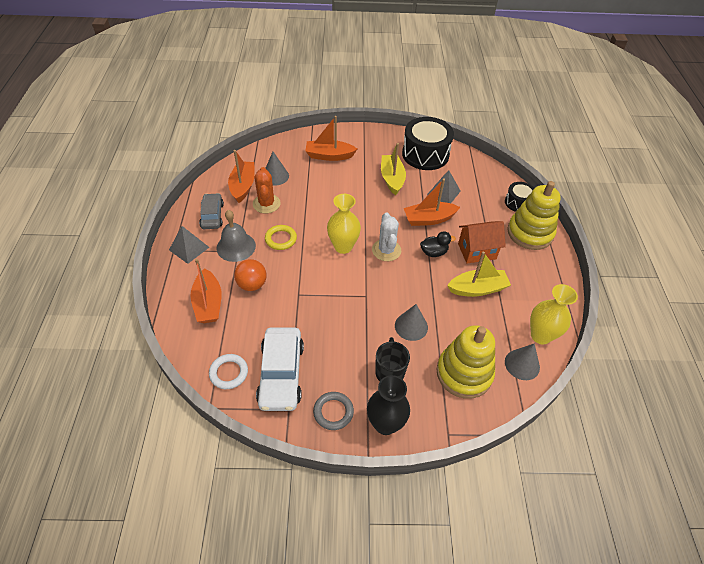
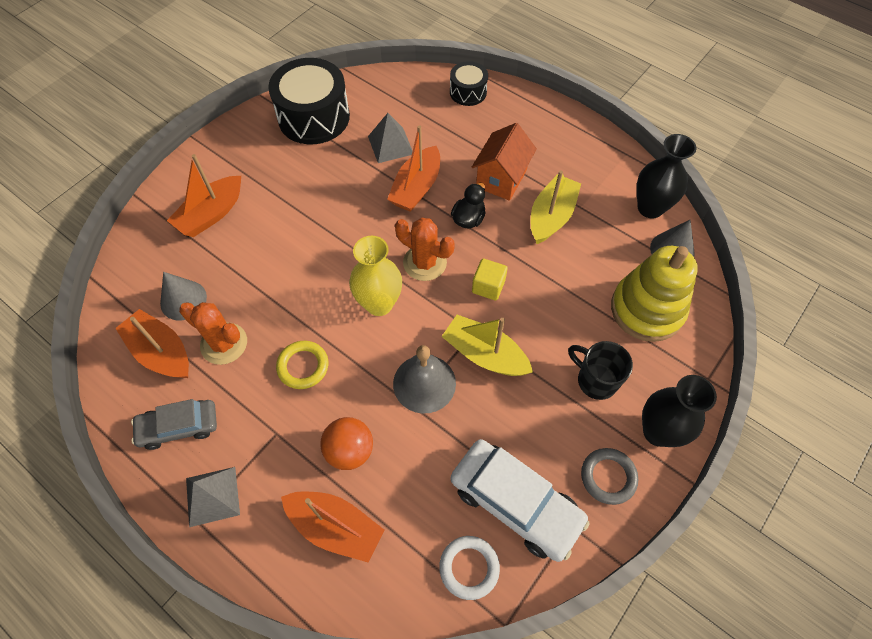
camera: 50 degrees left, 10 degrees up
(212, 215) = (179, 427): grey car -> grey car turned 45 degrees counterclockwise
(236, 246) = (266, 430): grey bell -> grey bell (424, 383)
(386, 250) = (424, 263): white cactus -> orange cactus
(392, 179) = (319, 177): yellow boat -> yellow boat (485, 354)
(400, 286) = (488, 286): none -> yellow cube
(411, 326) = (551, 315): grey cone -> none
(530, 233) = (517, 115): yellow stacking toy -> none
(540, 335) = (650, 208): yellow vase -> black vase

